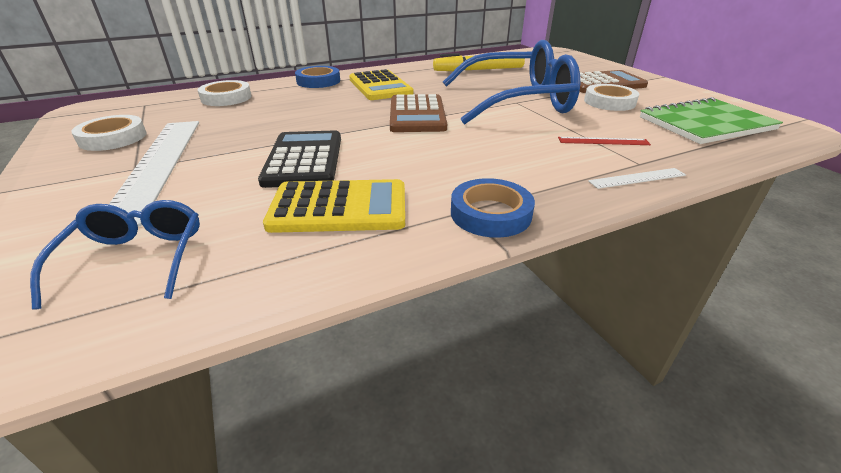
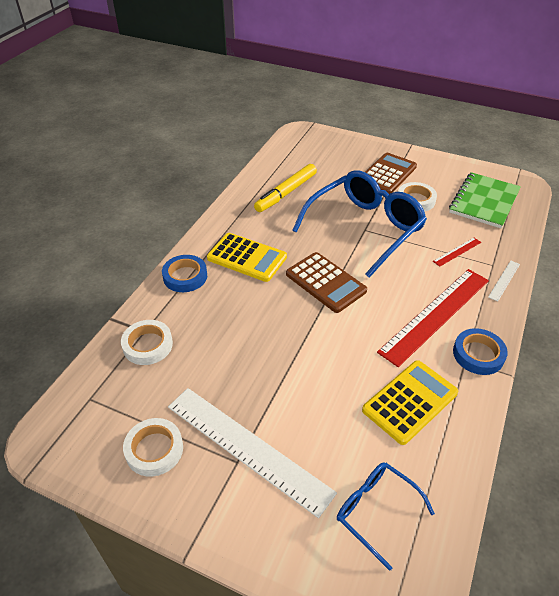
camera: 40 degrees left, 10 degrees up
(304, 159) = (329, 376): black calculator -> none
(492, 168) = (435, 315): none -> red ruler

